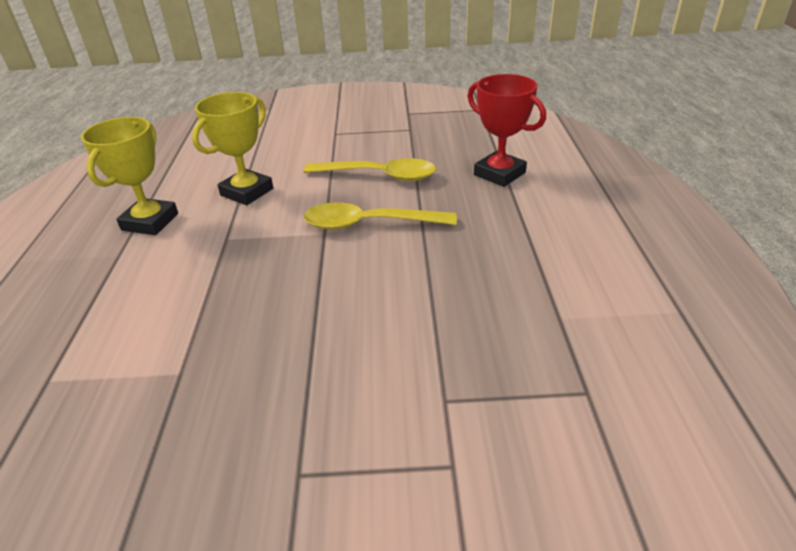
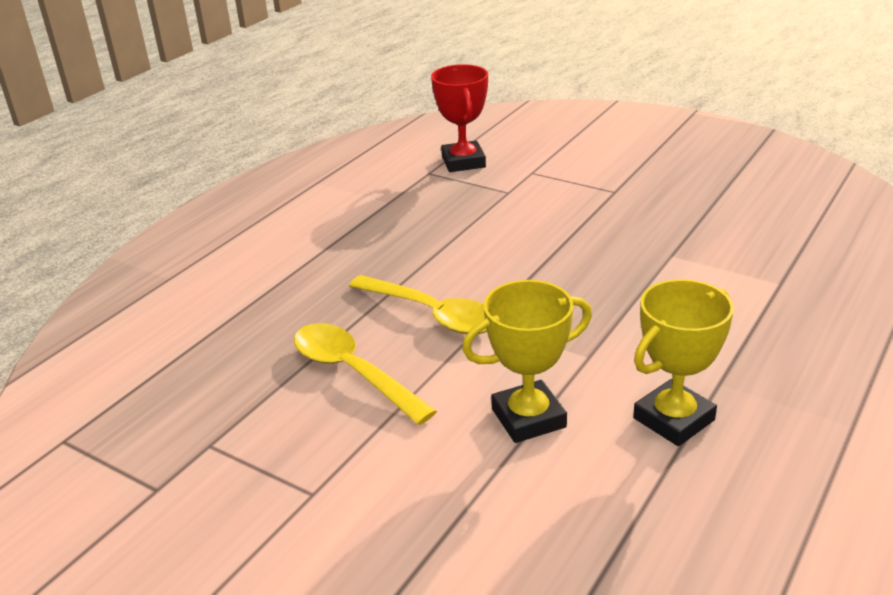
camera: 145 degrees left, 5 degrees down
(499, 174) = (237, 318): red trophy -> red trophy (463, 162)

